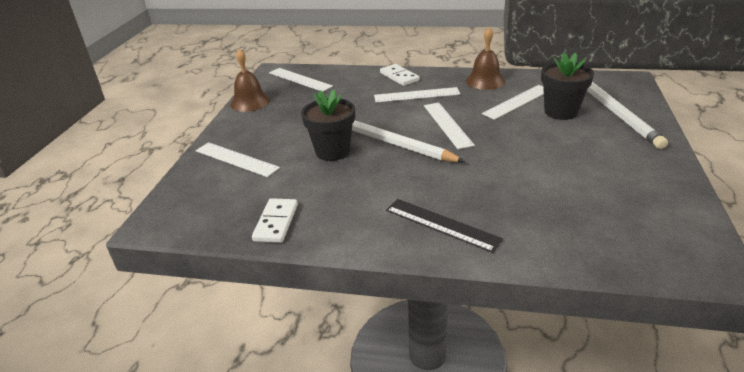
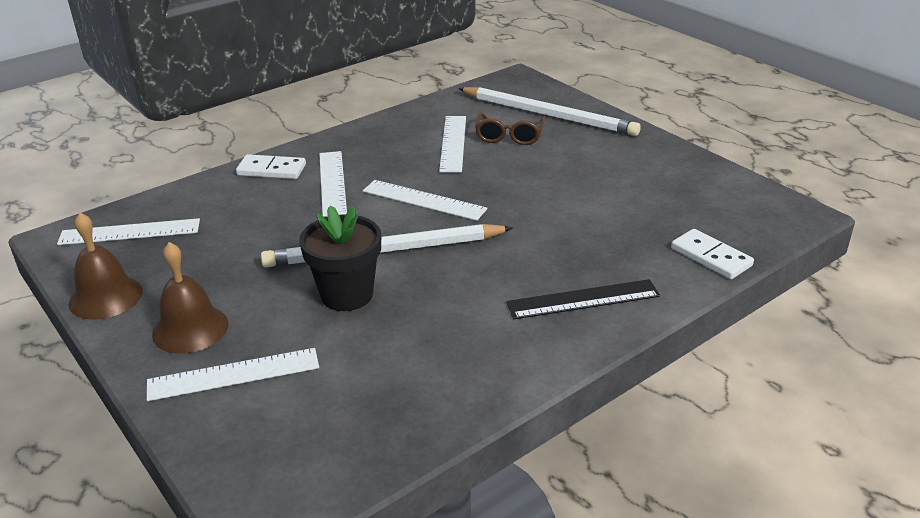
camera: 50 degrees left, 0 degrees up
(276, 222) = (424, 405): white domino -> white domino (711, 257)
(416, 95) = (332, 183): white ruler -> white ruler turned 45 degrees counterclockwise
(485, 81) = (383, 134): brown bell -> brown bell (190, 329)
(561, 112) = (509, 136): black flower pot -> brown glasses

